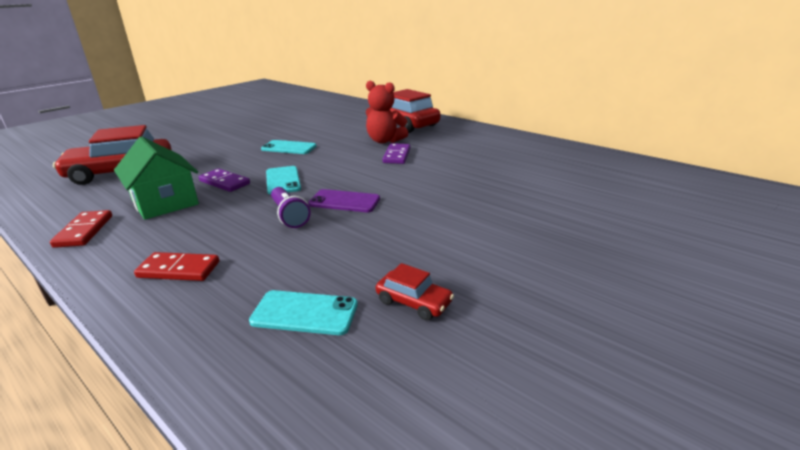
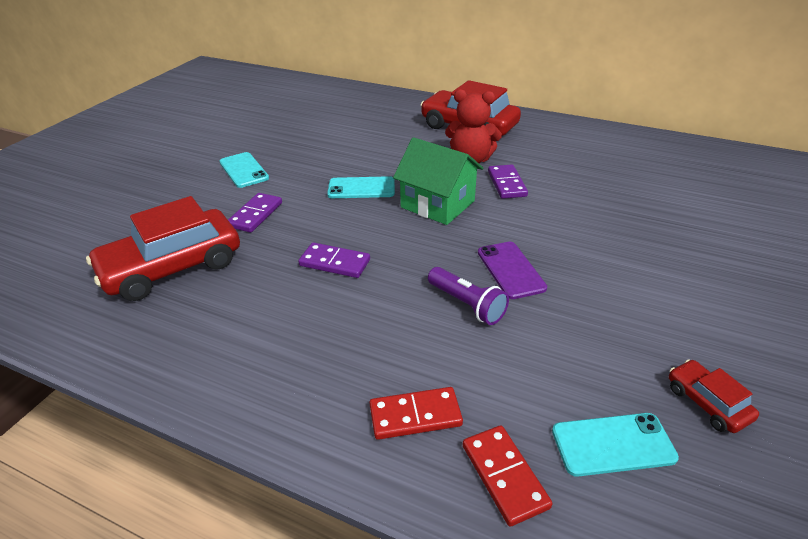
camera: 15 degrees left, 10 degrees up
(84, 231) = (229, 380): red domino -> red domino (504, 476)
(165, 202) = (289, 311): green house -> green house (437, 204)
(203, 153) = (255, 215): none -> purple domino
(283, 180) = (406, 247): turquoise phone -> turquoise phone (243, 170)
(344, 201) = (511, 270): purple phone -> purple phone turned 75 degrees clockwise
(413, 302) = (707, 403): red car -> red car turned 135 degrees counterclockwise

